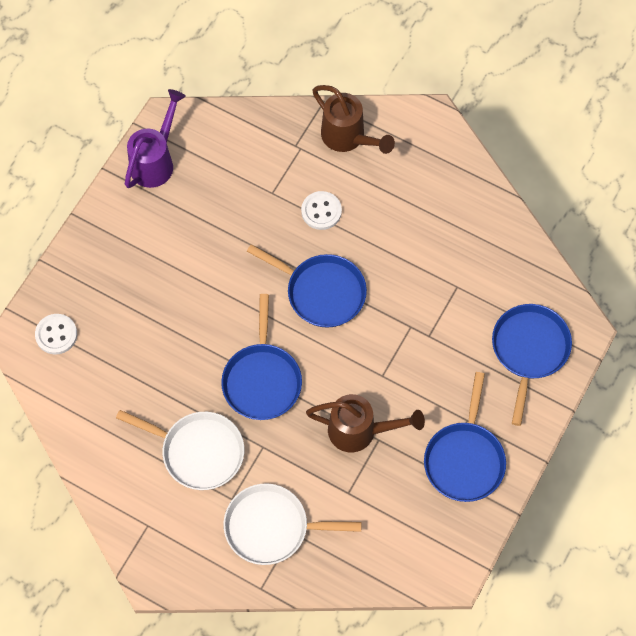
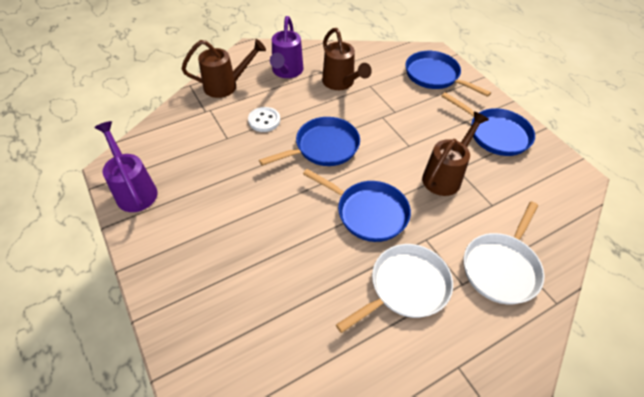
camera: 60 degrees left, 15 degrees down
(56, 335) = (216, 347): white button -> none
(416, 184) = (286, 72): none -> purple watering can
(438, 253) = (341, 83): none -> brown watering can

